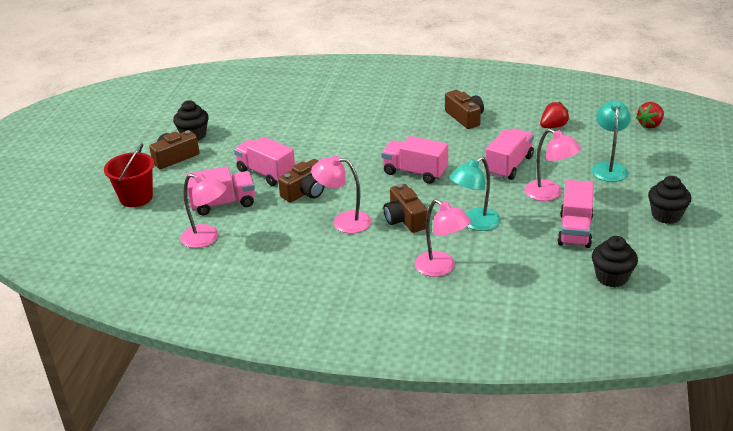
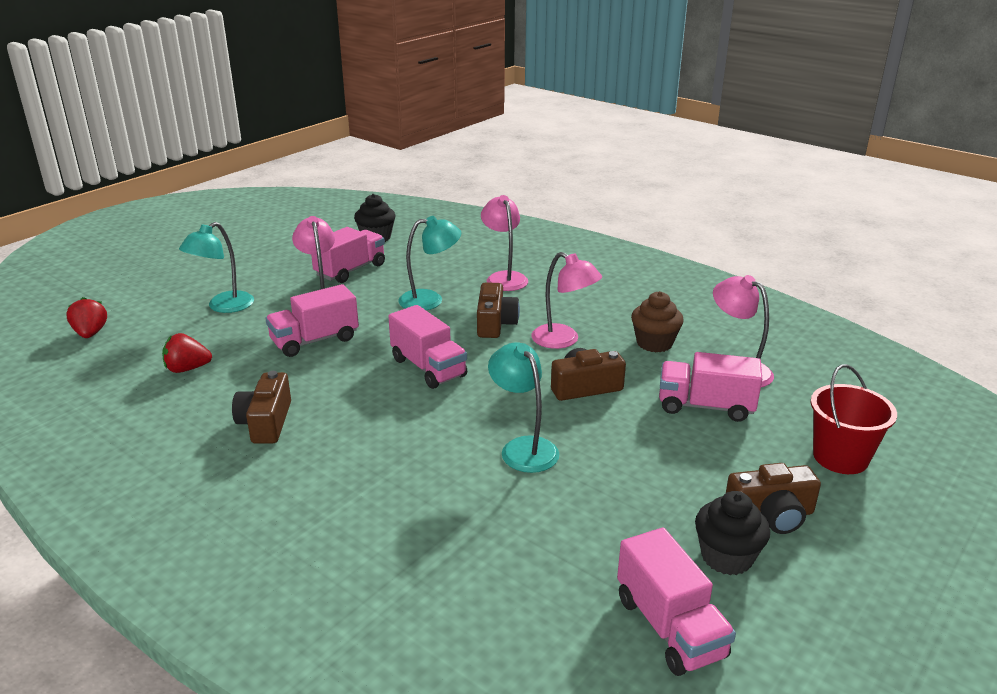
camera: 155 degrees left, 5 degrees down
(266, 173) = (625, 432): pink truck -> pink truck (669, 627)
(275, 241) = (654, 343): none -> brown cupcake
(317, 148) = (523, 448): none -> turquoise lamp
(650, 125) = (90, 333): red strawberry -> red strawberry turned 90 degrees counterclockwise
(666, 215) = (258, 258): black cupcake -> none

